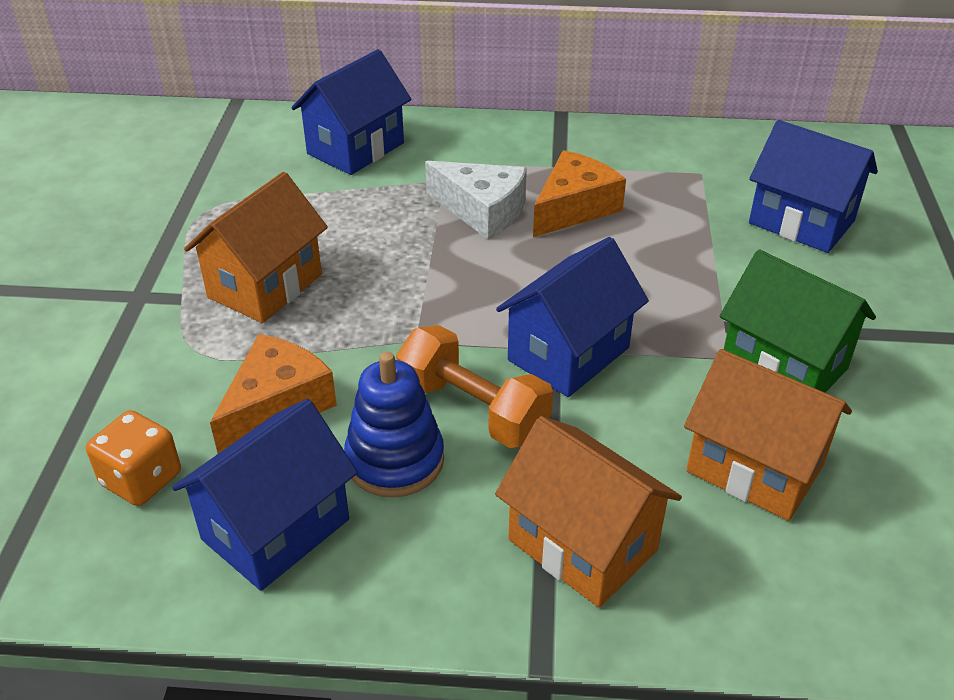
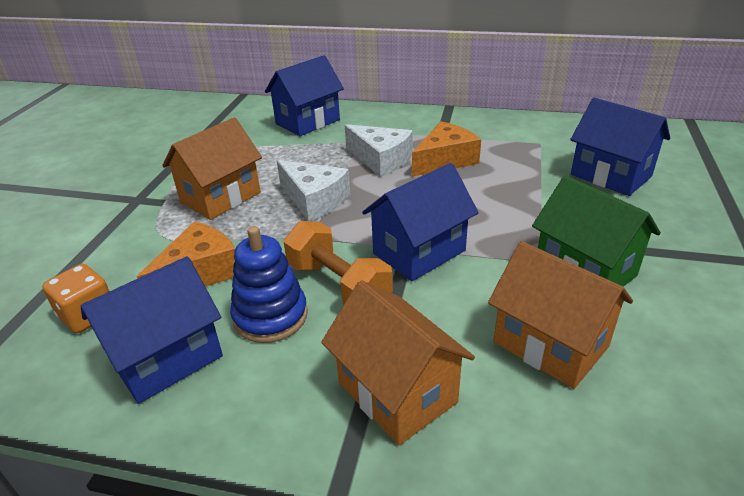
camera: 10 degrees right, 5 degrees down
(404, 282) = (314, 200): none -> white cheese

